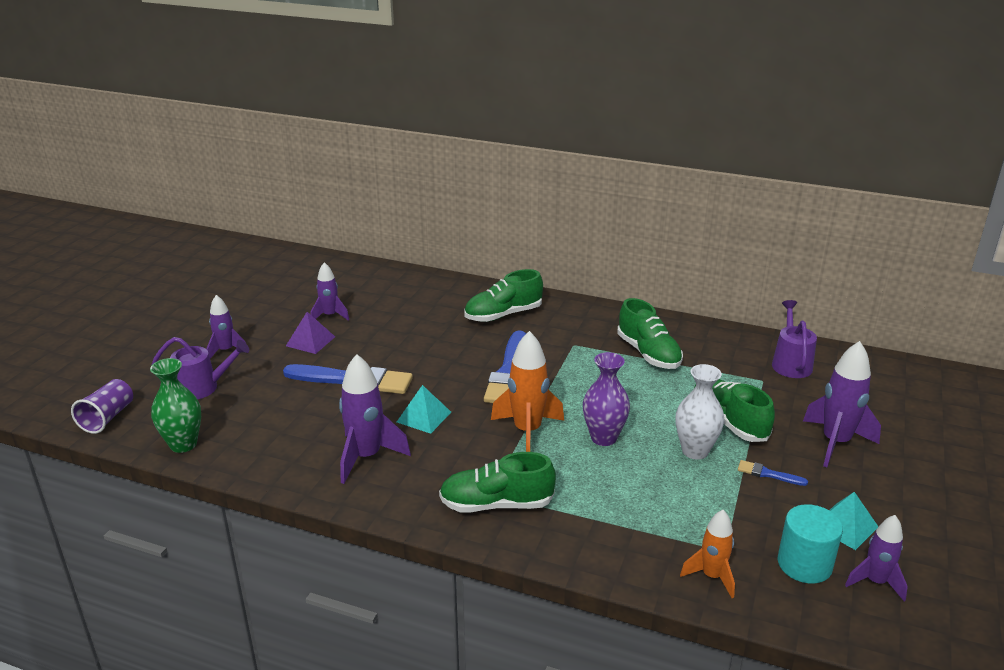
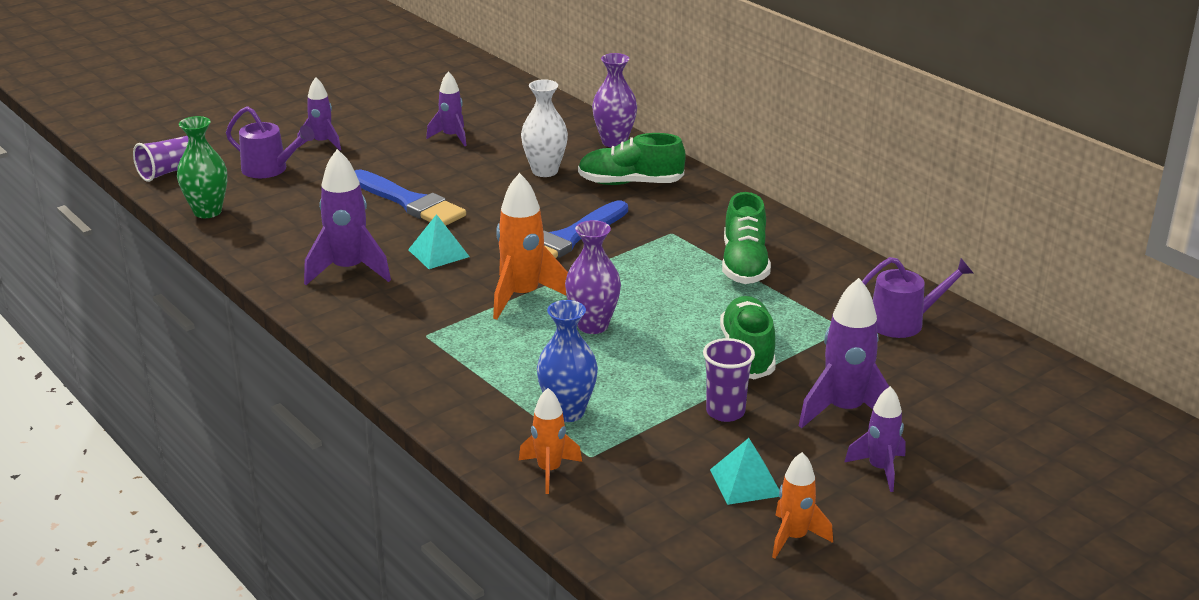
camera: 30 degrees right, 0 degrees up
(310, 341) = (407, 155): purple pyramid -> none
(457, 286) = (614, 142): none -> purple vase
(496, 504) = (420, 345): green shoe -> none
(667, 519) = (567, 412): none -> blue vase
(695, 451) = (674, 367): white vase -> white vase (545, 171)
(768, 474) = (725, 412): blue brush -> purple cup
(790, 363) = (903, 322): purple watering can -> purple watering can turned 45 degrees clockwise
(804, 564) = (656, 496): turquoise cylinder -> none
(875, 582) = (709, 536): purple rocket -> purple rocket (880, 469)
(924, 558) = (794, 538): none -> orange rocket

